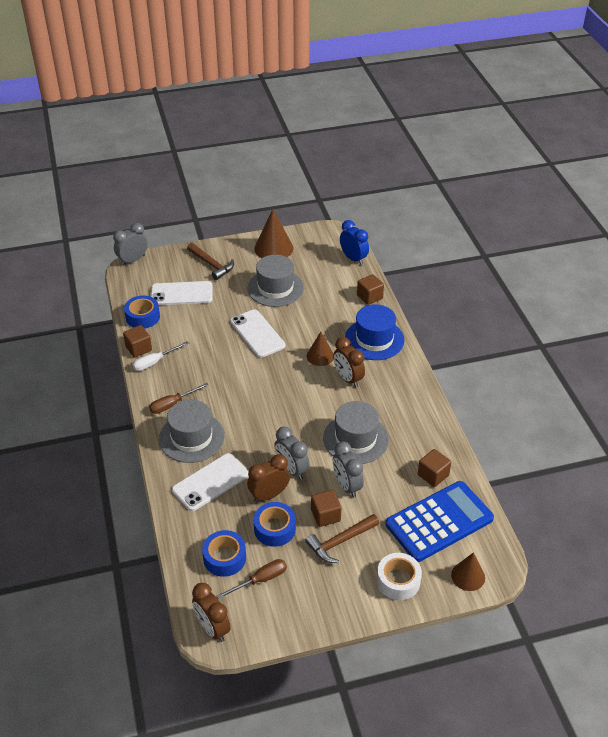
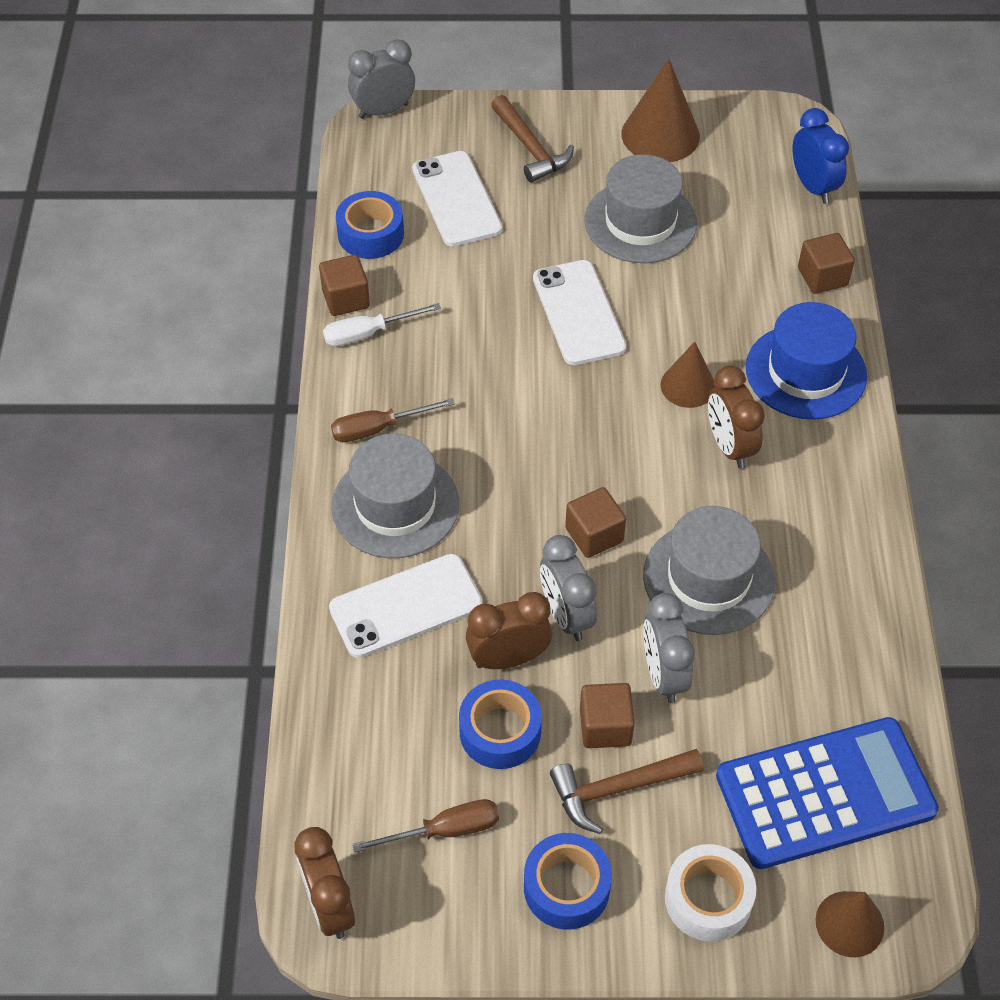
camera: 15 degrees right, 10 degrees up
(181, 294) = (457, 199): white phone -> white phone turned 60 degrees clockwise
(224, 558) = (390, 768): blue tape -> blue tape (566, 887)
(433, 475) = (841, 691): brown cube -> brown cube (594, 535)

